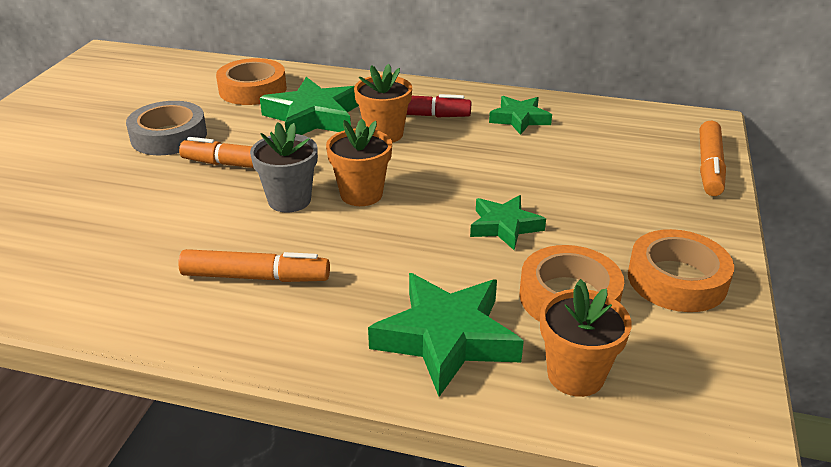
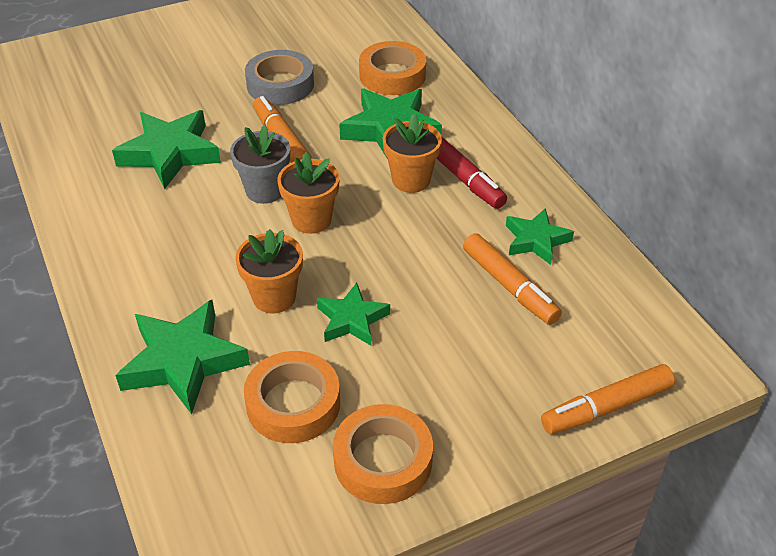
camera: 50 degrees right, 10 degrees up
(153, 227) = (170, 153): none -> green star
(256, 277) = (163, 232): orange marker -> orange marker (509, 286)
(575, 375) = (202, 451): orange flower pot -> orange flower pot (274, 297)

